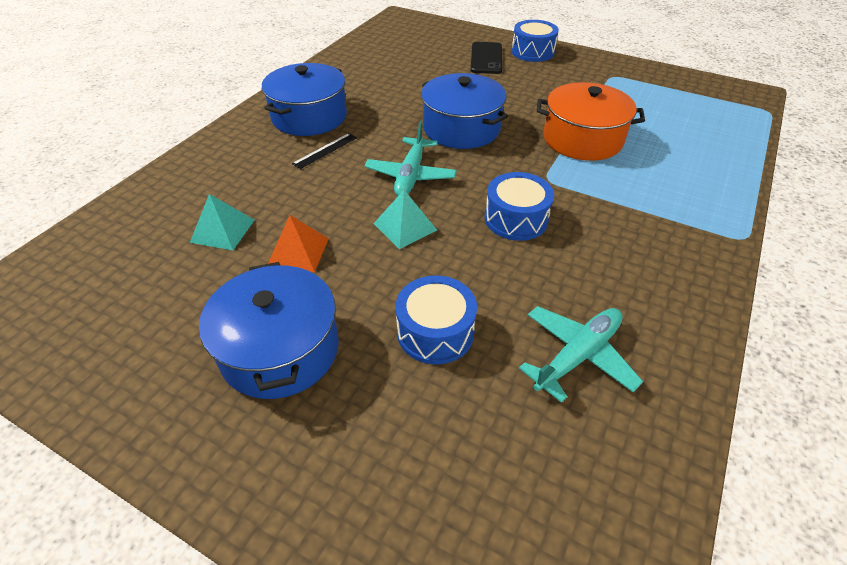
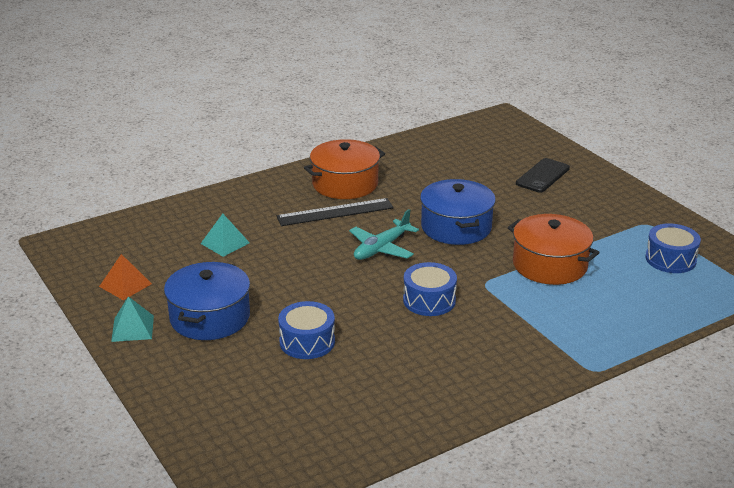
camera: 30 degrees right, 15 degrees down
(298, 252) = (262, 271): orange pyramid -> orange pyramid (125, 285)
(309, 117) = (345, 184): blue pot -> orange pot
(325, 150) = (335, 212): black ruler -> black ruler, size x1.85
(405, 226) = (345, 279): turquoise pyramid -> turquoise pyramid (132, 328)
(532, 52) = (594, 181): blue drum -> blue drum (670, 259)
(577, 355) = (383, 385): turquoise plane -> none

